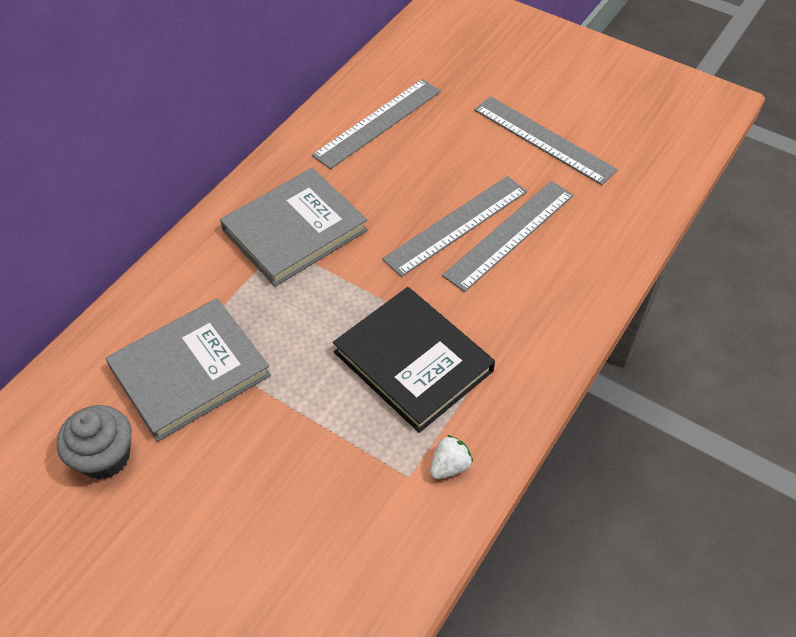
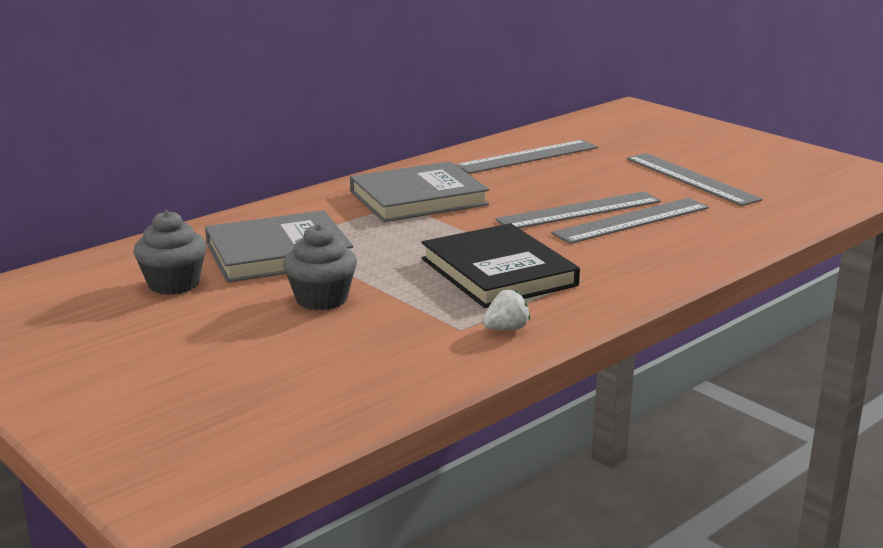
camera: 15 degrees right, 30 degrees down
(261, 452) = (321, 299): none -> grey cupcake

